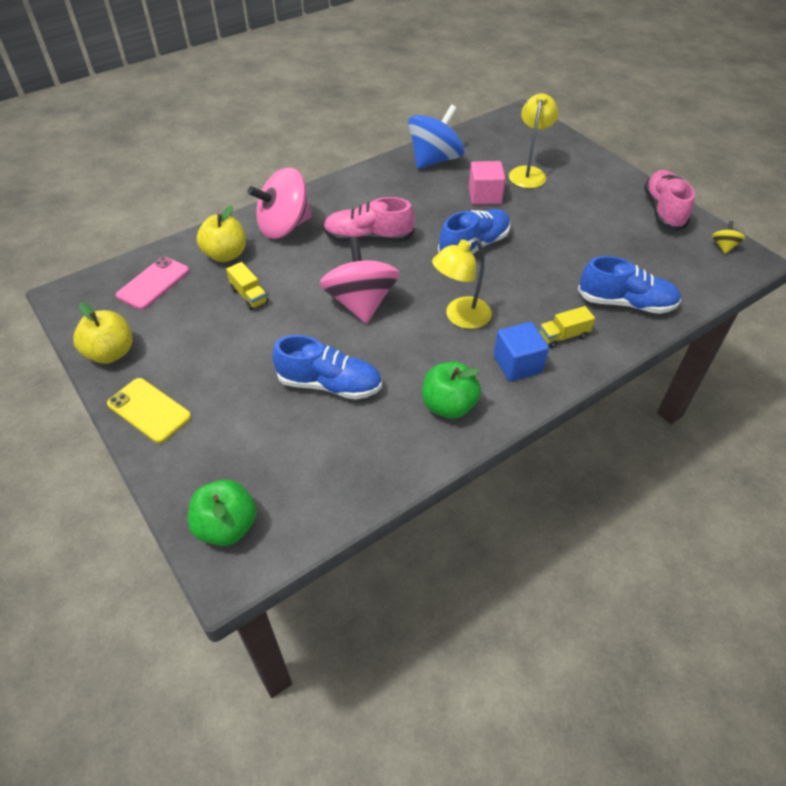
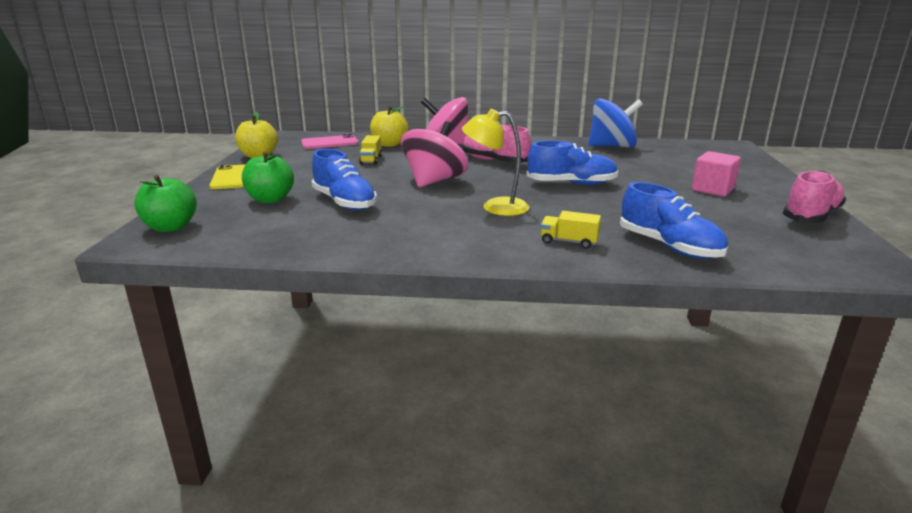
camera: 40 degrees right, 25 degrees down
(449, 406) = (403, 238): green apple -> green apple (270, 199)
(484, 196) = (626, 168): pink cube -> pink cube (712, 189)
(517, 364) = (498, 240): blue cube -> none
(528, 173) = (689, 168): yellow lamp -> none
(723, 246) = (859, 253): yellow spinning top -> none

